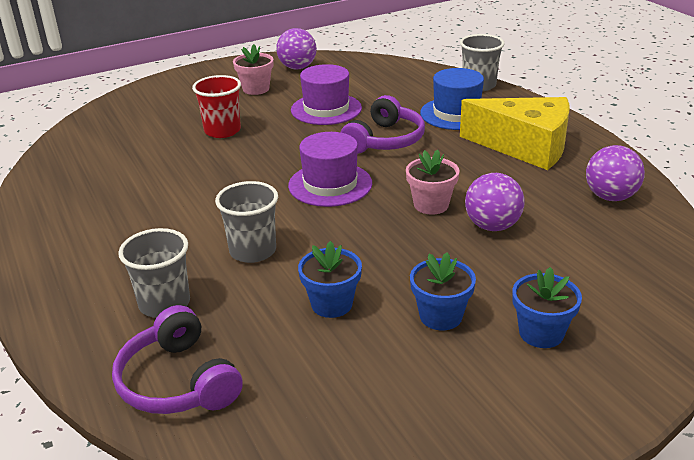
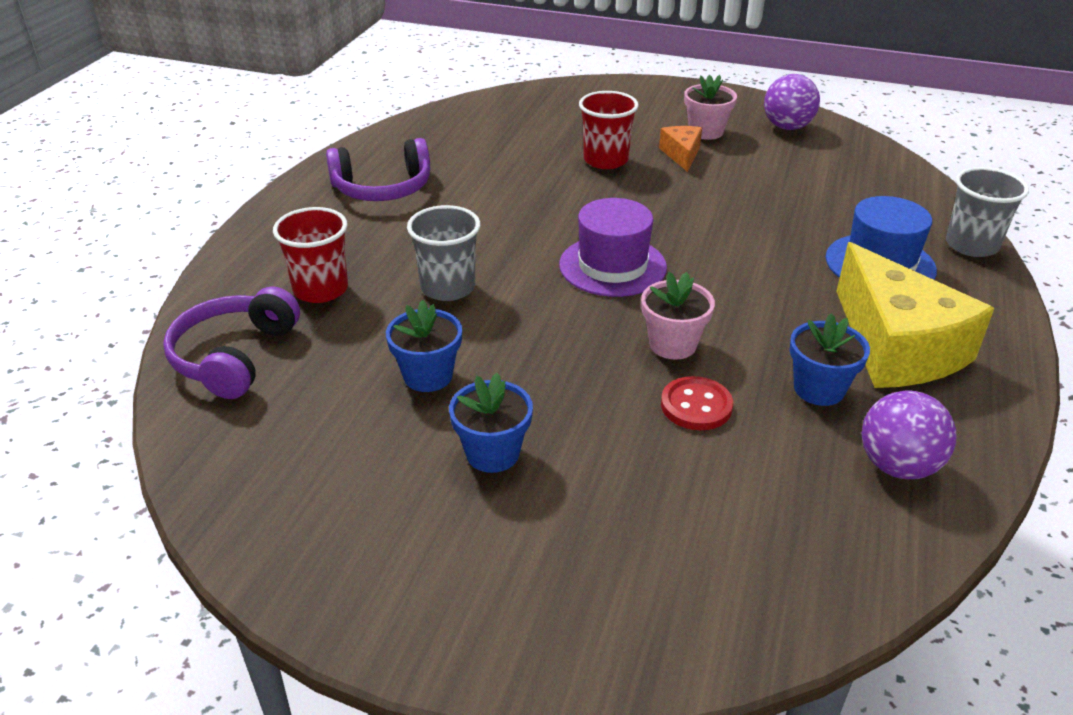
camera: 45 degrees right, 5 degrees up
(164, 304) = (321, 289): grey cup -> red cup
(263, 107) = (681, 155): none -> orange cheese
(326, 109) = (740, 186): purple hat -> none
(385, 140) = (744, 251): purple headphones -> purple headphones (382, 188)
(492, 226) = (696, 406): purple ball -> red button
(541, 333) = (550, 539): blue flower pot -> blue flower pot (819, 389)

